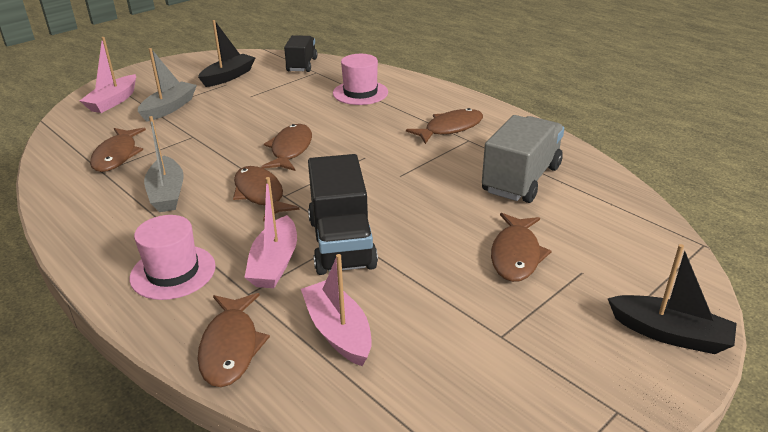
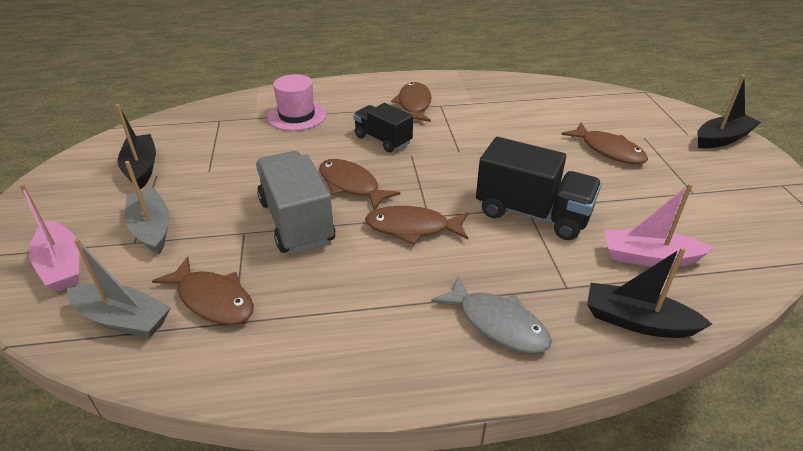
camera: 55 degrees left, 5 degrees up
(167, 193) = (345, 285): grey boat -> grey boat (123, 319)
(173, 272) = (497, 323): pink hat -> grey fish
(231, 347) = (637, 321): brown fish -> black boat
(275, 263) = (533, 257): pink boat -> none
(302, 65) = (191, 121): black truck -> black truck (383, 140)
(521, 179) = (518, 110): grey truck -> grey truck (296, 221)

